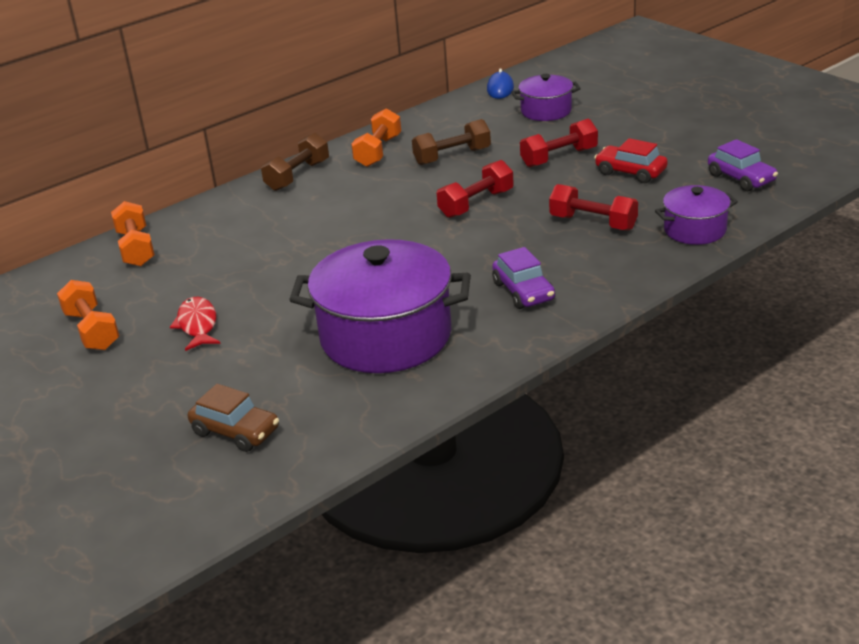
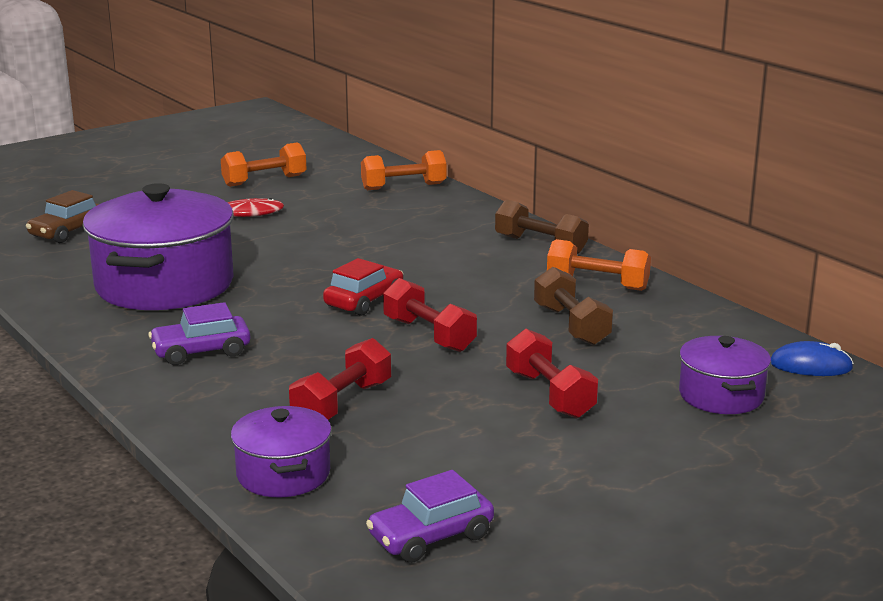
camera: 90 degrees right, 10 degrees down
(630, 172) = (484, 443): red car -> red car (364, 301)

